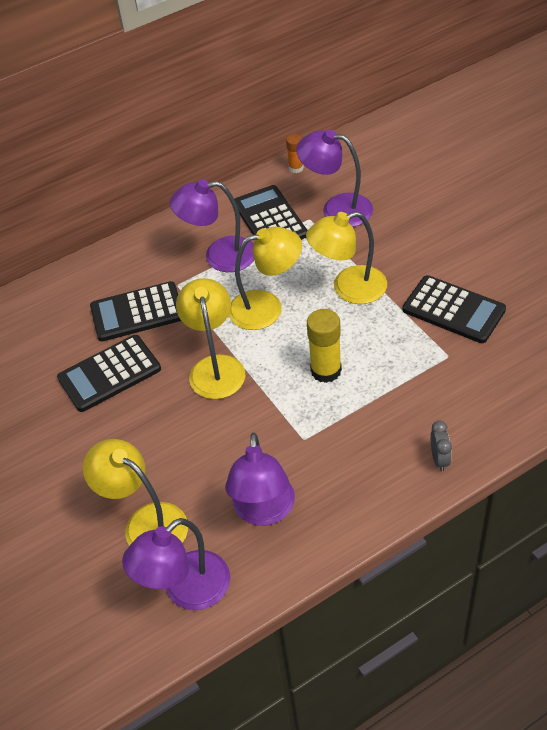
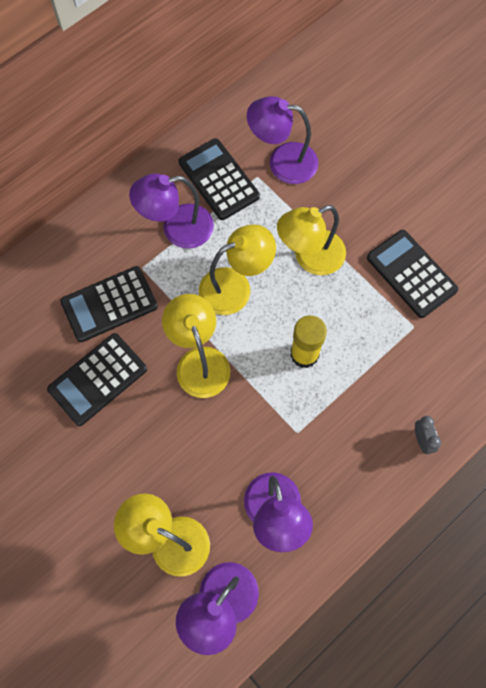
camera: 15 degrees left, 20 degrees up
(296, 168) = (233, 113): orange glue stick -> none
(453, 310) = (411, 274): black calculator -> black calculator turned 150 degrees counterclockwise

